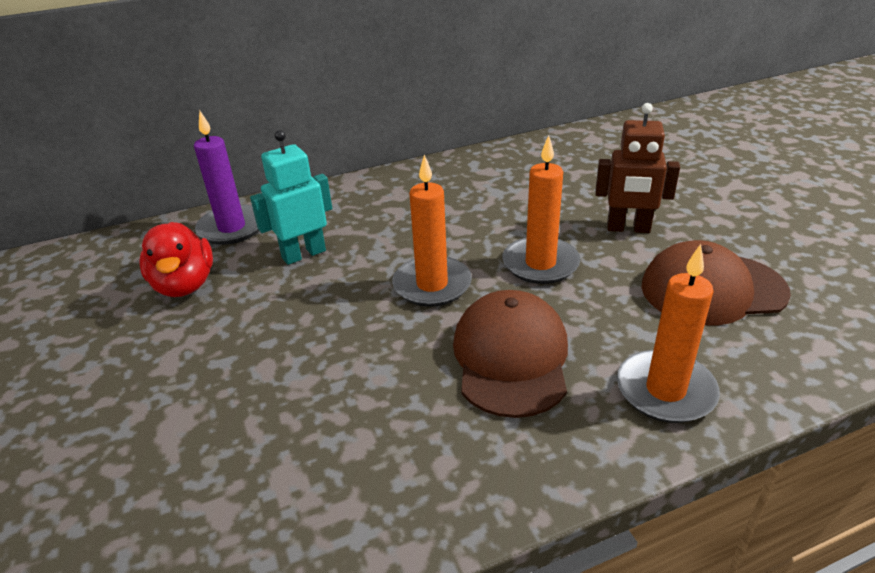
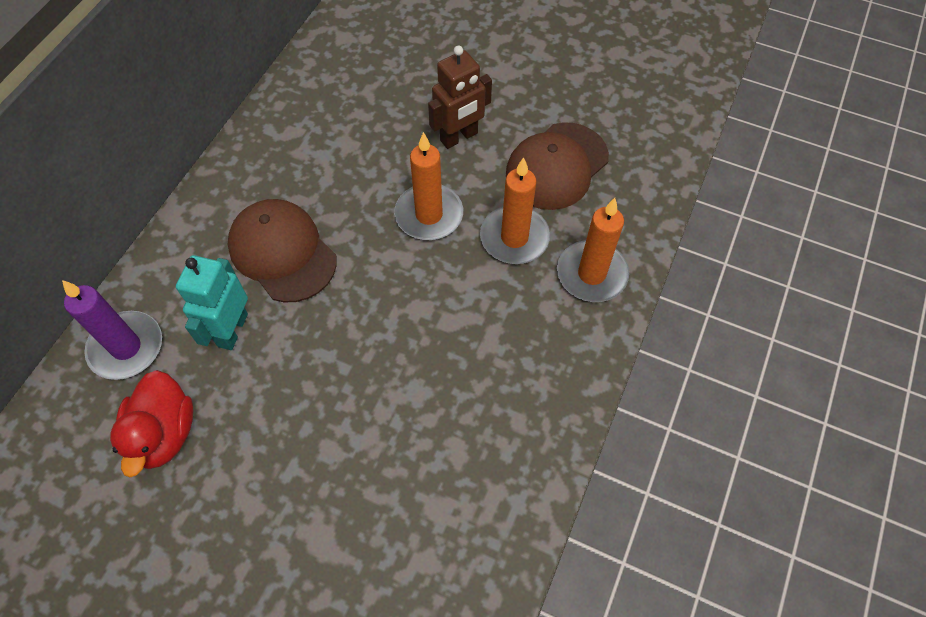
camera: 45 degrees left, 25 degrees up
(184, 285) = (164, 433): red duck -> red duck turned 60 degrees clockwise
(432, 285) = (371, 289): orange candle -> orange candle (514, 238)
(511, 357) = (485, 315): brown cap -> brown cap (282, 252)

